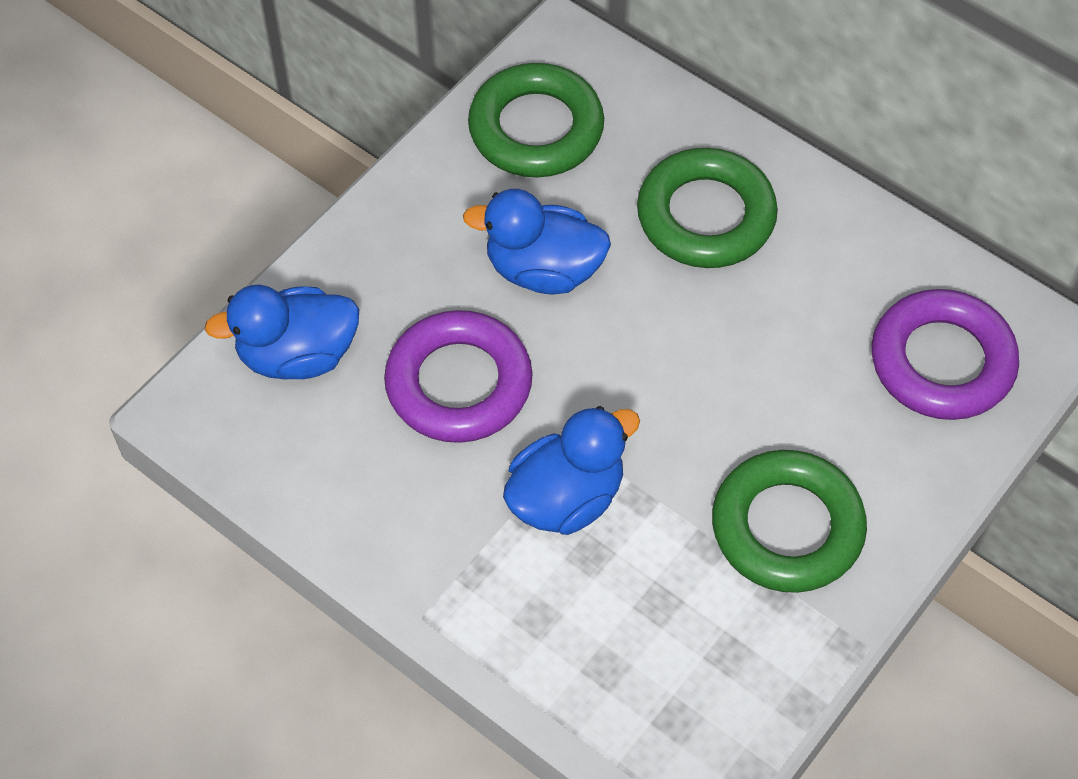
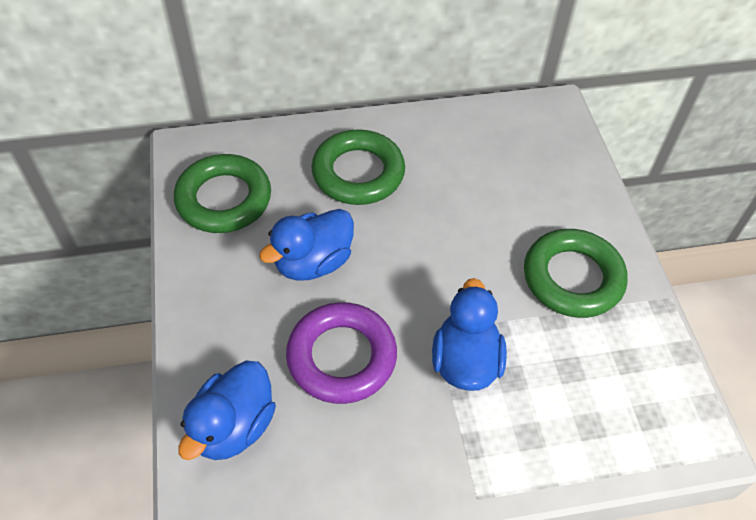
camera: 50 degrees left, 5 degrees down
(942, 362) = (534, 151): purple ring -> none

